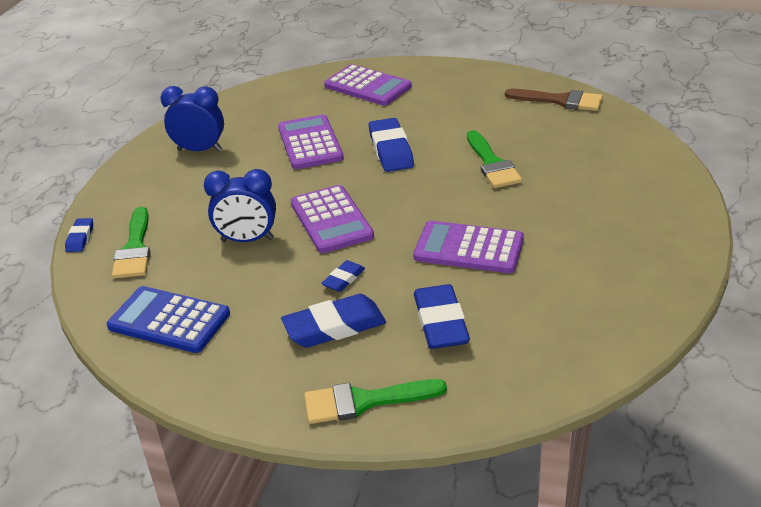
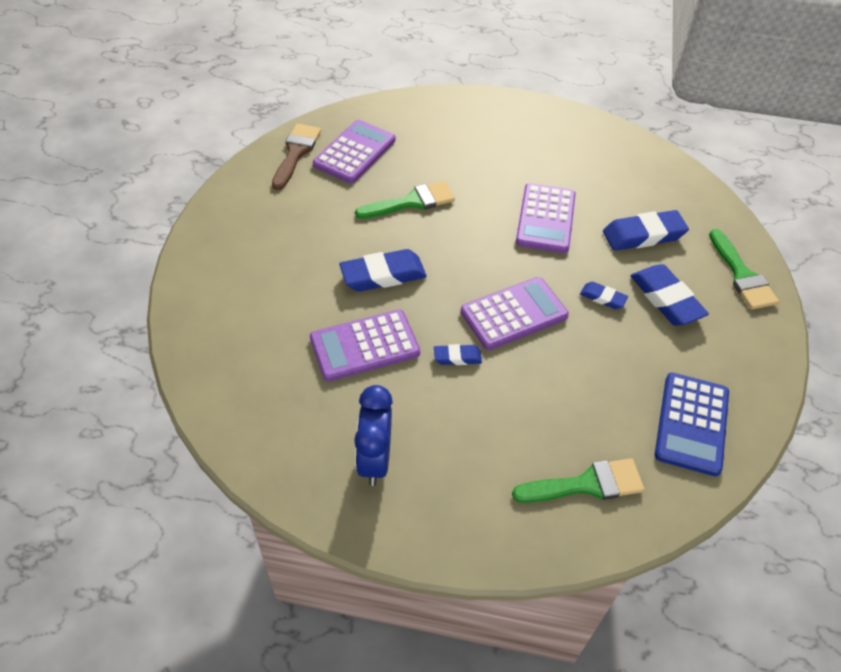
camera: 100 degrees left, 15 degrees up
(80, 238) = (575, 552): blue eraser -> blue eraser (457, 357)
(247, 240) = (555, 379): blue clock -> none
(367, 86) = (234, 302): purple calculator -> purple calculator (355, 152)

